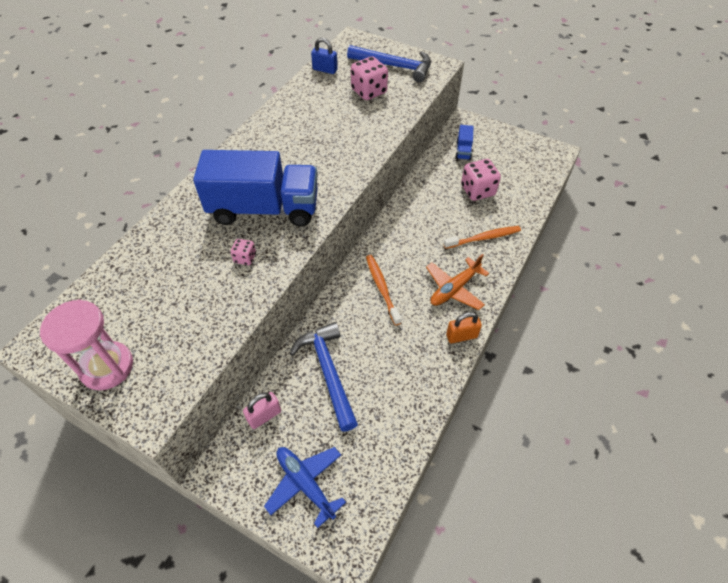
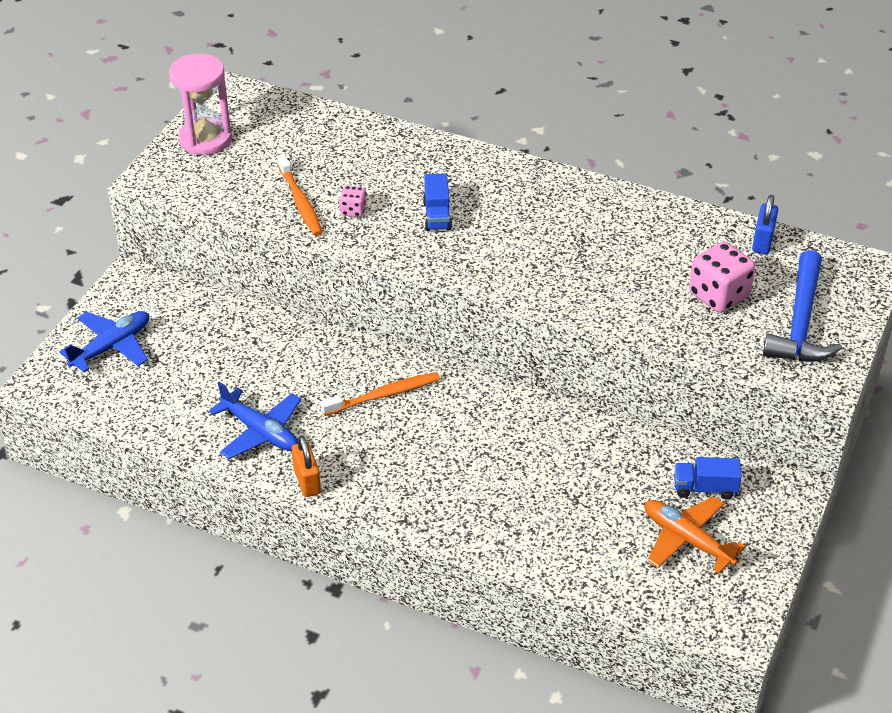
camera: 85 degrees right, 10 degrees down
(264, 209) = (437, 215): blue truck -> blue truck, size x0.41
(264, 416) = (193, 305): pink padlock -> none
(328, 372) = (250, 352): blue hammer -> none
(413, 365) = (260, 431): none -> blue plane
(454, 289) = (389, 474): orange plane -> orange plane (687, 540)
(477, 190) = (604, 506): pink dice -> none
(483, 238) = (495, 511): orange toothbrush -> orange toothbrush (300, 201)

